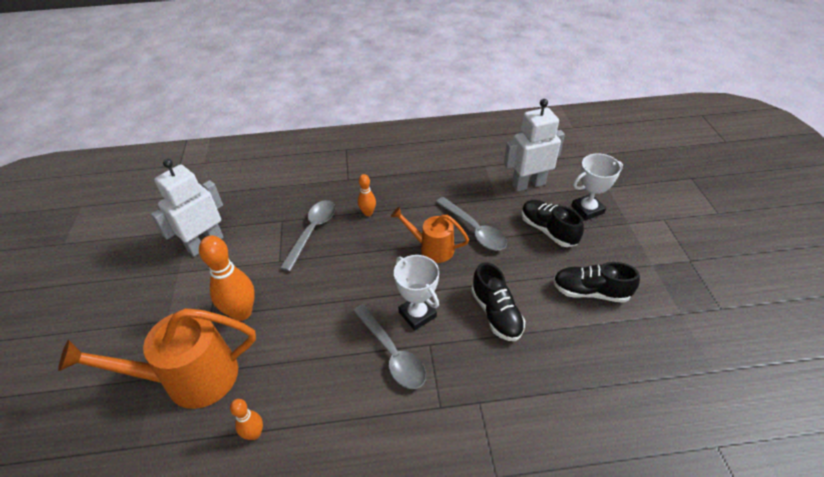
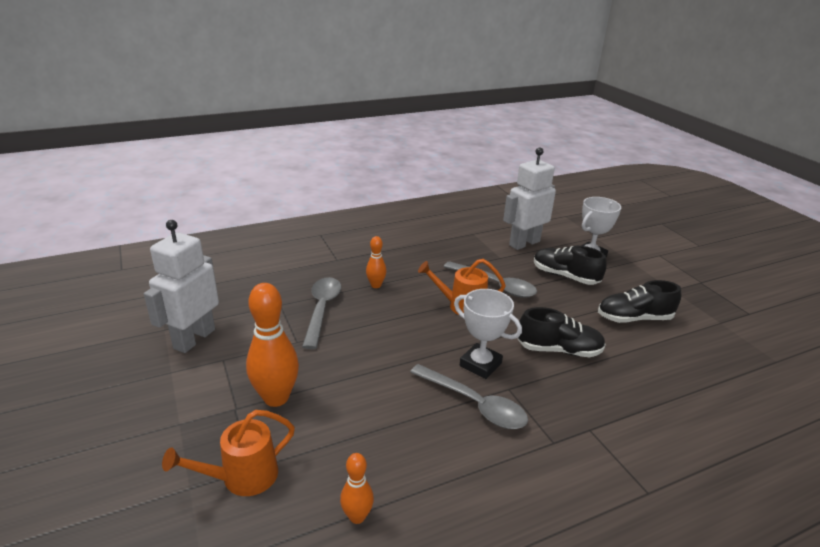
camera: 20 degrees left, 15 degrees down
(190, 378) = (242, 477): orange watering can -> orange watering can, size x0.58
(496, 313) = (559, 350): black shoe -> black shoe turned 45 degrees counterclockwise

